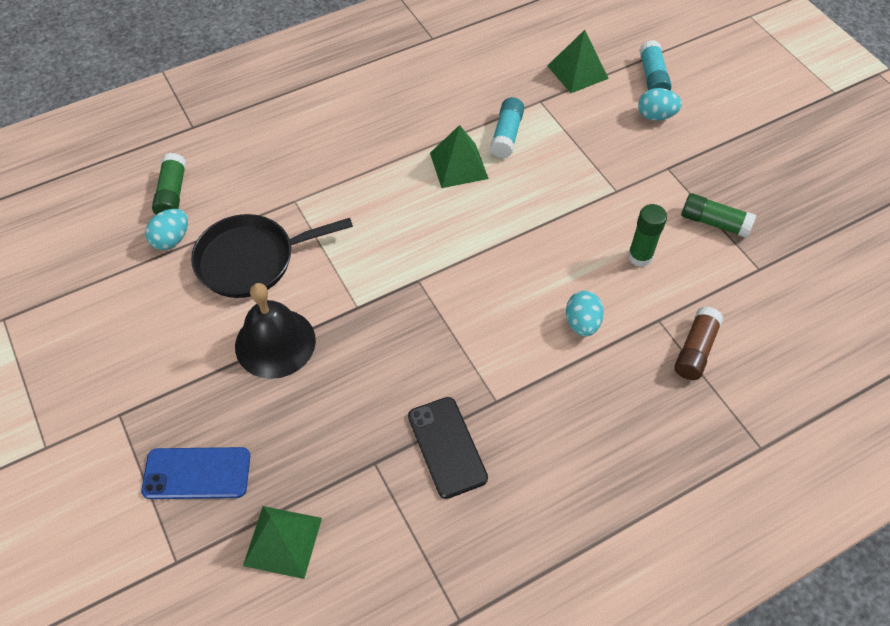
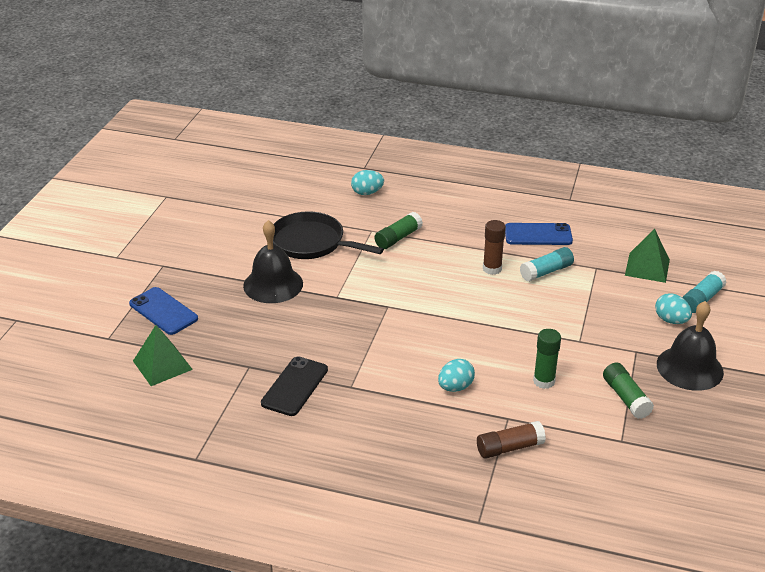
camera: 45 degrees right, 20 degrees down
(171, 239) = (284, 210): turquoise egg -> turquoise egg (367, 193)
(172, 193) = (312, 191): green glue stick -> green glue stick (398, 238)
(452, 97) = (538, 235): none -> blue phone
(458, 165) = (492, 269): green pyramid -> brown glue stick
(721, 154) = (689, 368): none -> black bell

